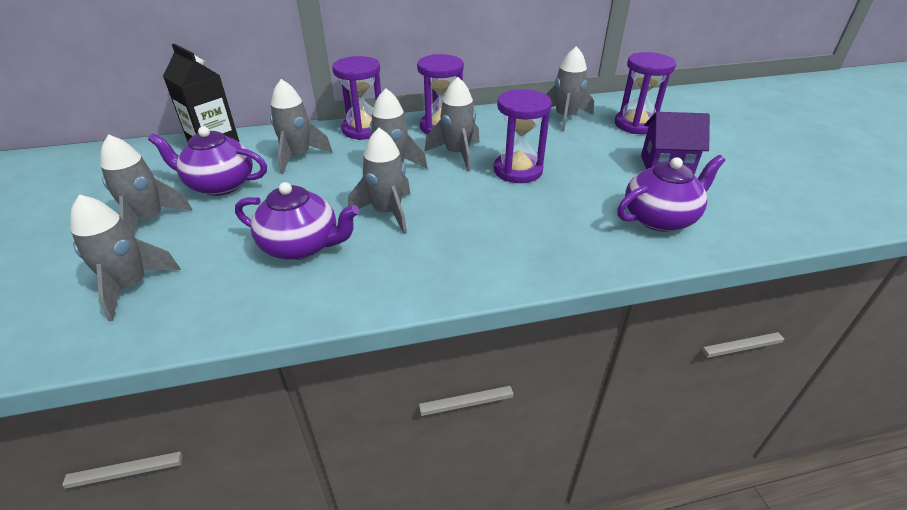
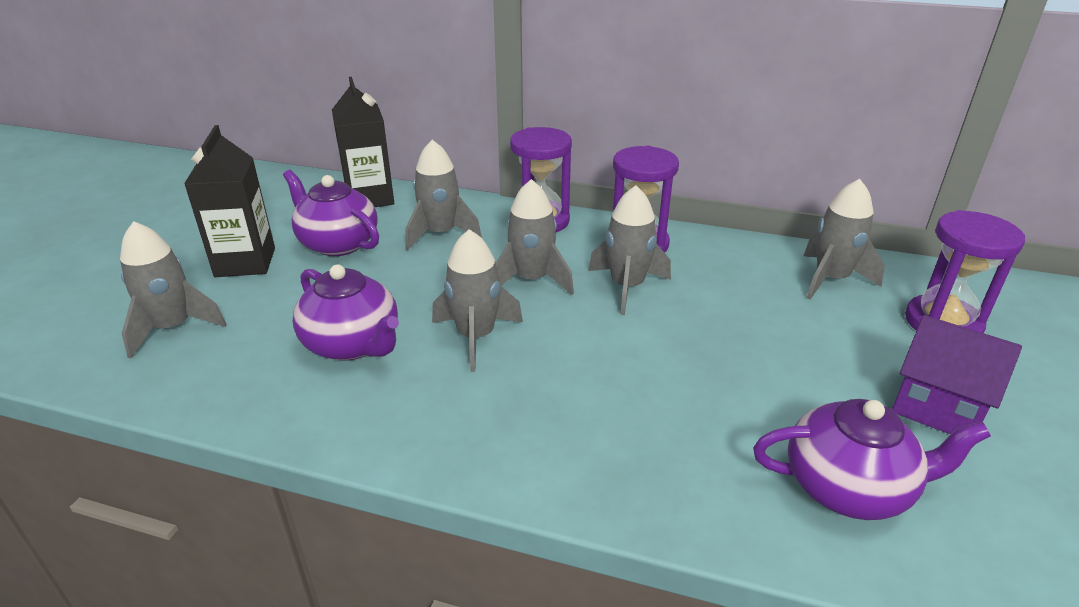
camera: 30 degrees right, 5 degrees down
(149, 220) = (245, 262): grey rocket -> black carton
(518, 170) = (689, 336): purple hourglass -> none

